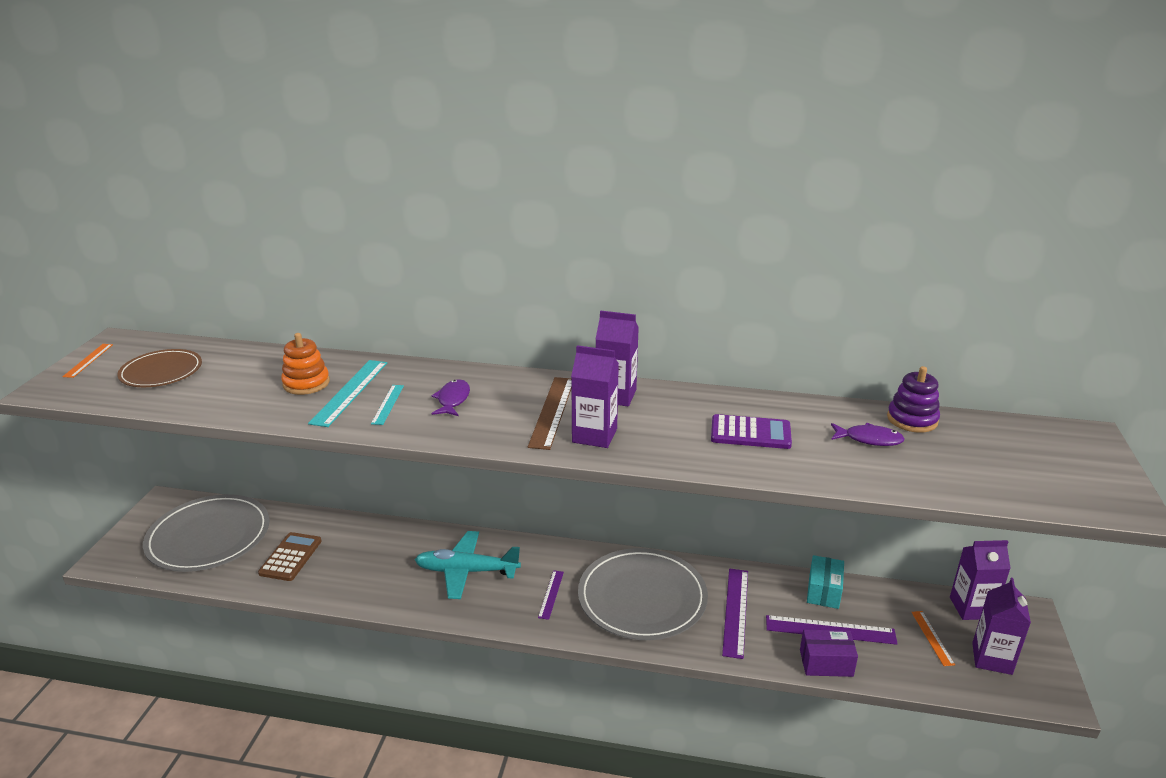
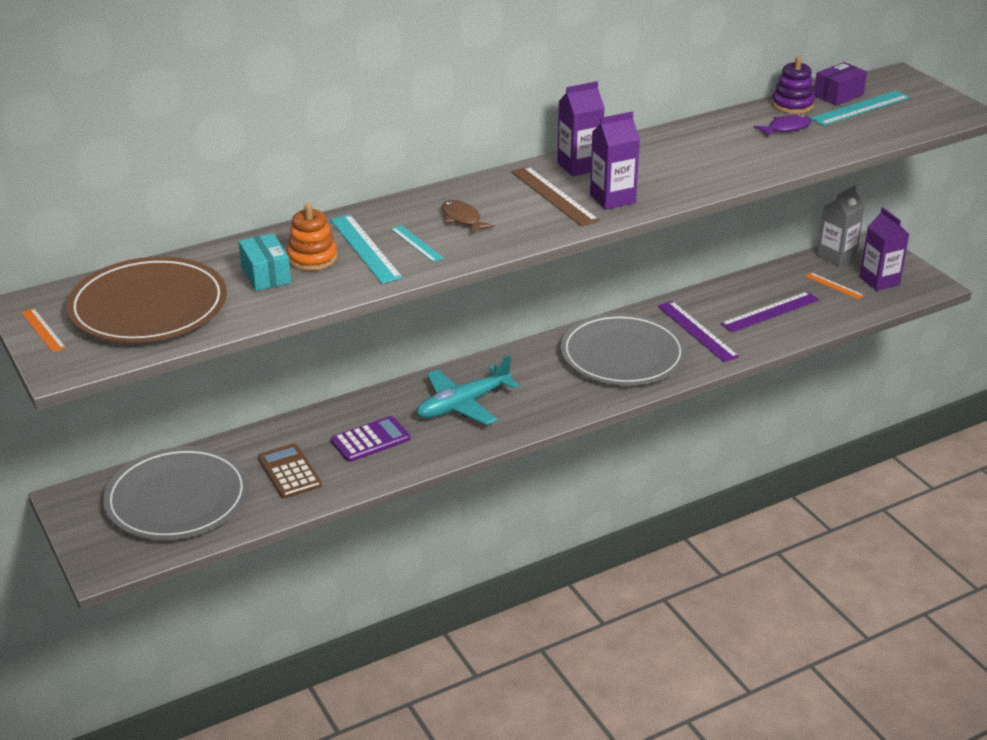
camera: 40 degrees left, 5 degrees up
(161, 372) = (148, 306): brown plate -> brown plate, size x1.71
(453, 400) = (462, 219): purple fish -> brown fish
(551, 594) = (553, 386): purple ruler -> none
(750, 433) = (710, 154): purple calculator -> purple calculator (370, 440)
(823, 591) = (737, 290): turquoise box -> turquoise box (266, 275)
(826, 663) = (791, 333): purple box -> purple box (838, 95)
(971, 608) = (836, 256): purple carton -> grey carton
(988, 451) = (860, 108): none -> turquoise ruler

